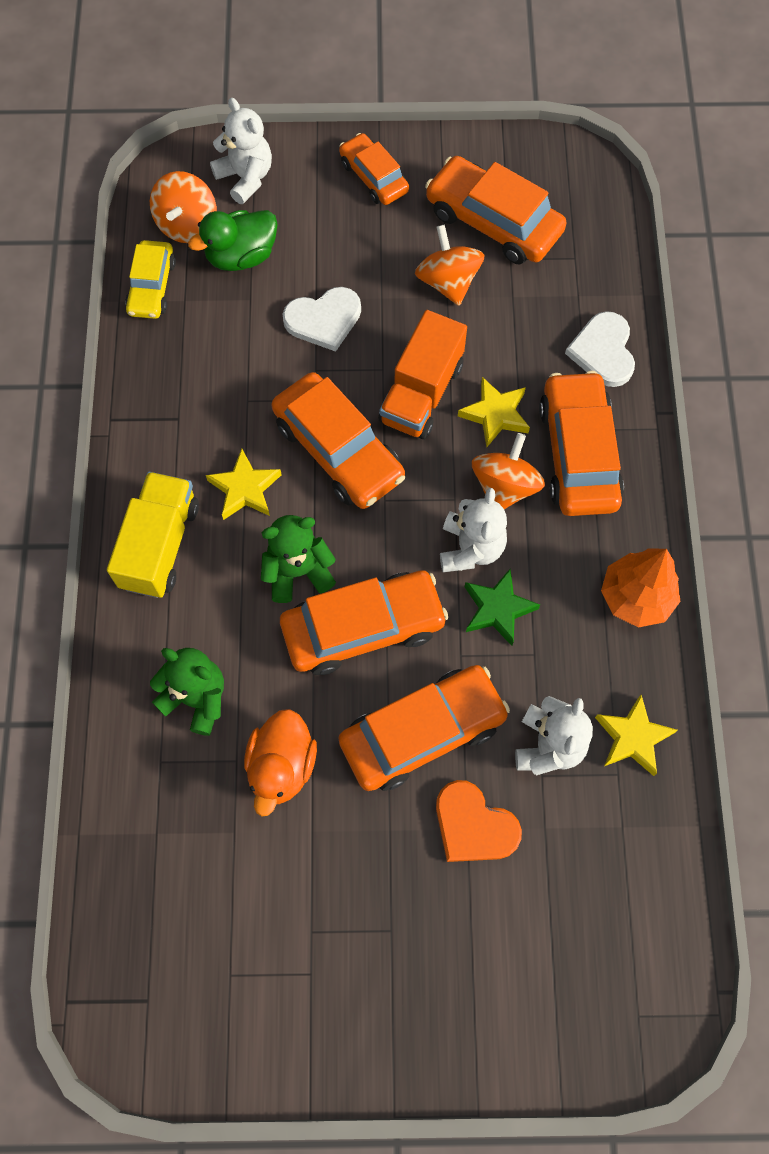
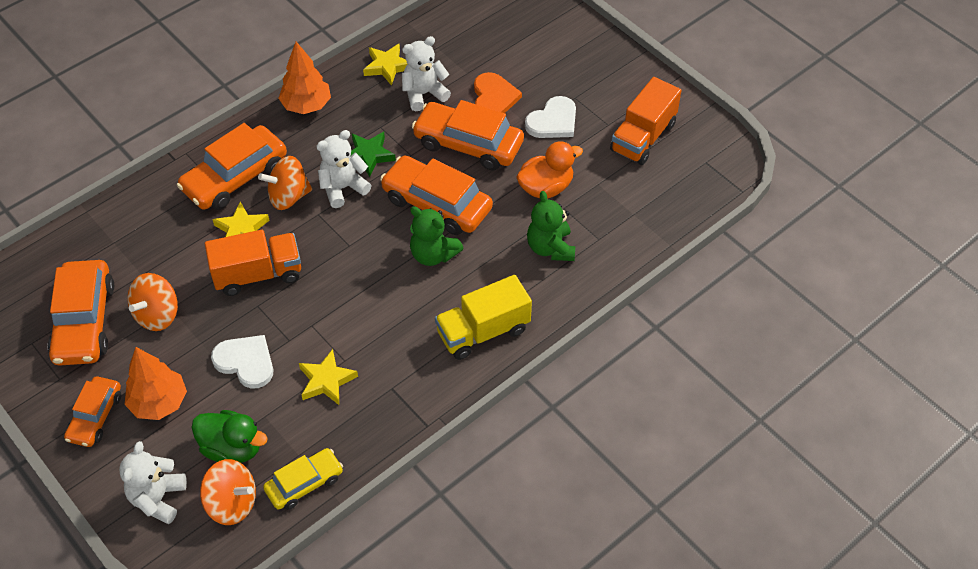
camera: 130 degrees left, 15 degrees down
(187, 225) = (232, 503): orange spinning top -> orange spinning top turned 45 degrees clockwise
(245, 489) = (406, 317): yellow star -> yellow star (326, 381)
(253, 957) = (643, 137): none -> orange truck
(338, 450) = (336, 289): orange car -> none
(343, 229) = (159, 403): none -> orange tree
(603, 351) = (149, 206): white heart -> white heart (553, 121)

